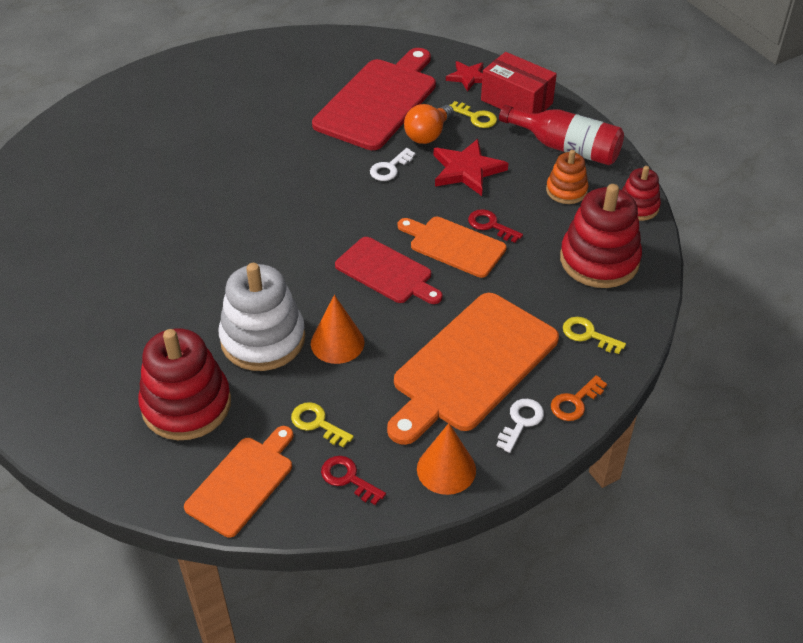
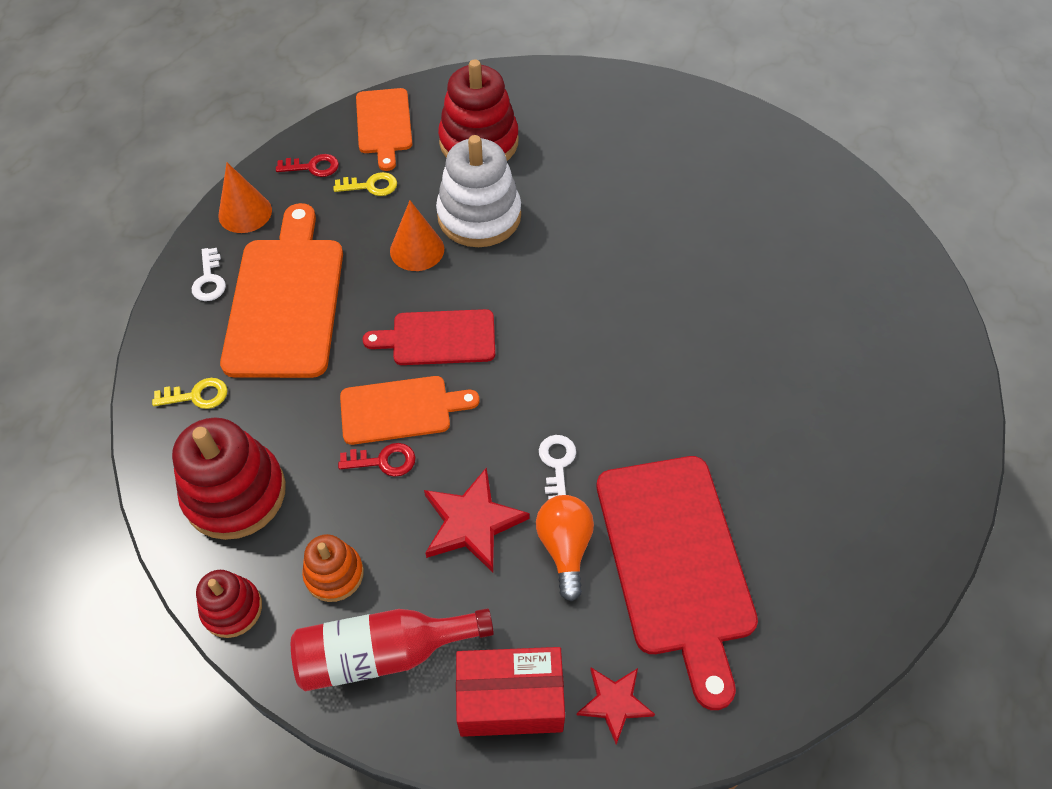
camera: 140 degrees right, 10 degrees up
(476, 117) = (536, 625): yellow key -> none
(575, 402) = (172, 323): orange key -> none

